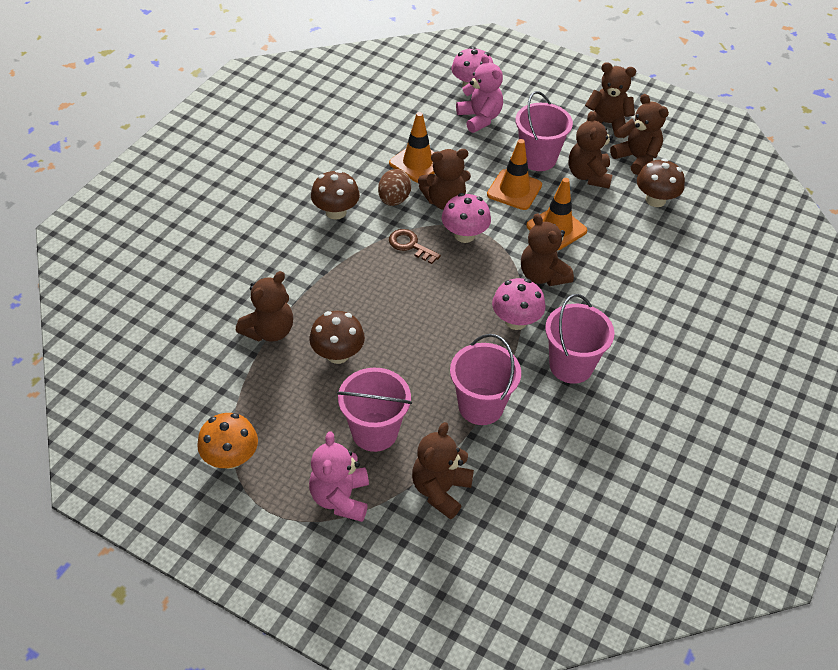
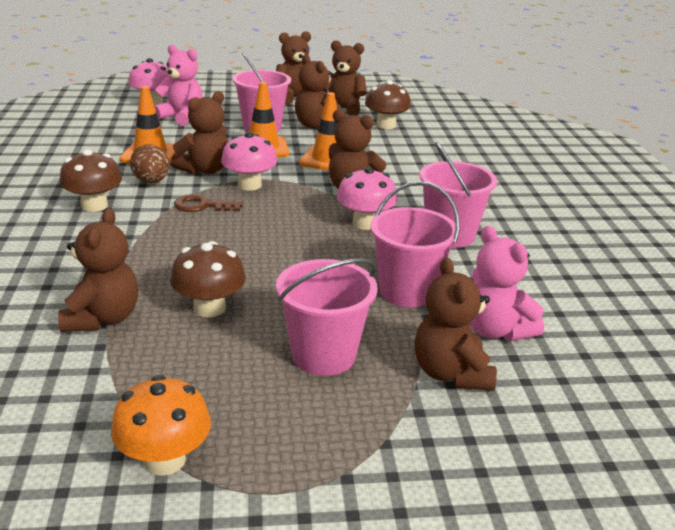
camera: 35 degrees left, 20 degrees down
(340, 498) = (352, 433): pink teddy bear -> pink teddy bear (495, 330)

